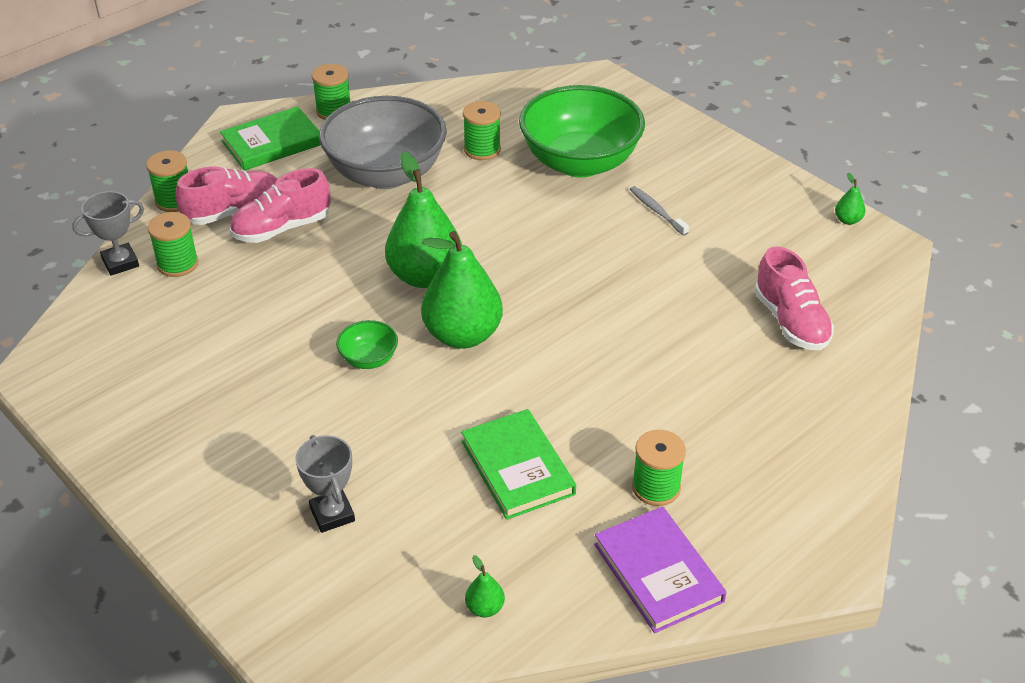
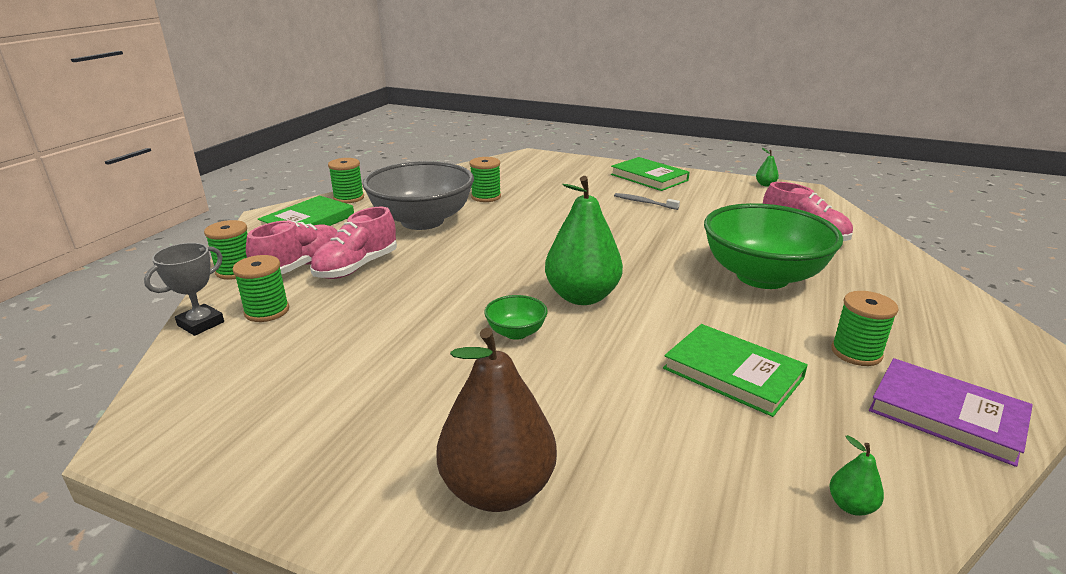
camera: 25 degrees left, 15 degrees down
(250, 500) = (498, 489): none -> brown pear
(332, 514) = (603, 471): grey trophy -> none
(425, 276) = (512, 269): green pear -> none
(580, 162) = (563, 191): green bowl -> green bowl (762, 276)
(708, 164) = (649, 177): none -> green book

